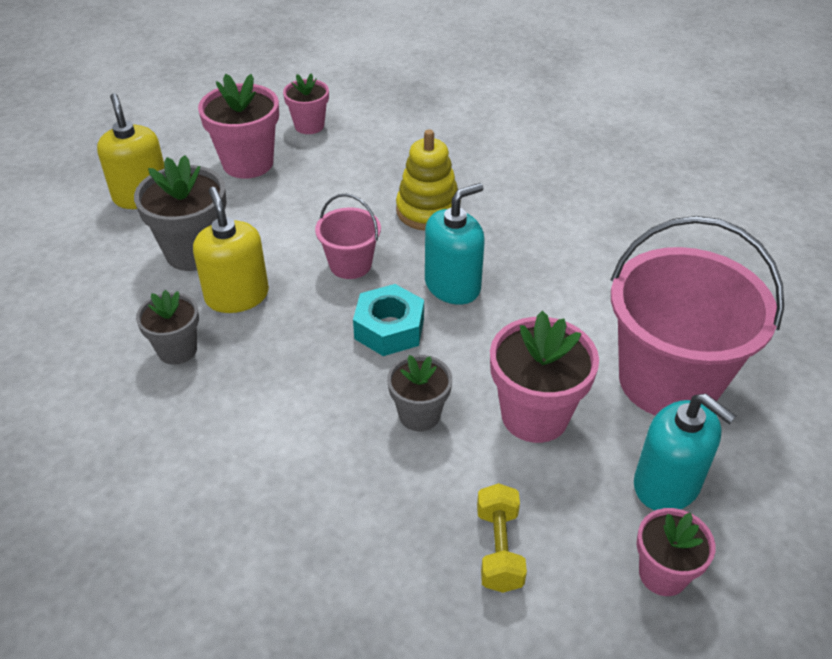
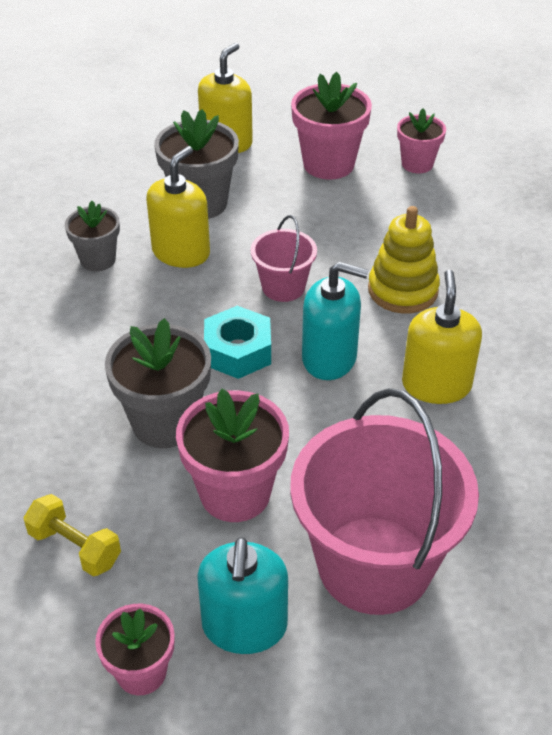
camera: 50 degrees right, 0 degrees up
(419, 415) = (165, 422): grey flower pot -> grey flower pot, size x1.62
(499, 549) = (75, 547): yellow dumbbell -> yellow dumbbell turned 75 degrees clockwise
(536, 252) = (436, 385): none -> yellow soap dispenser

